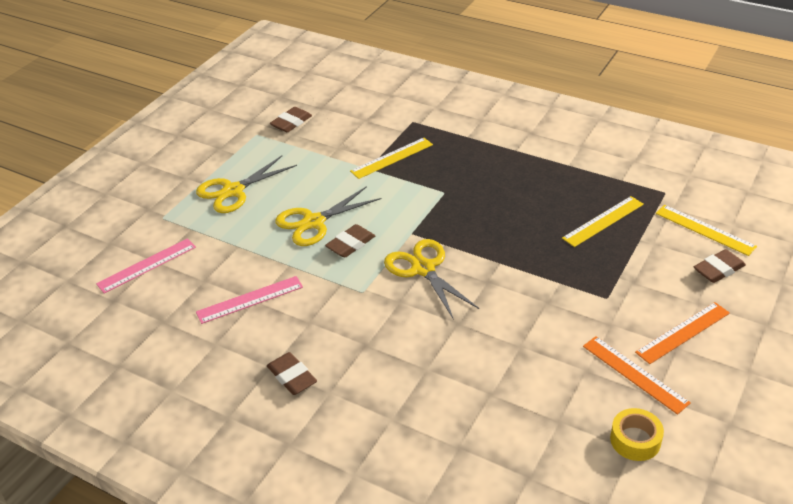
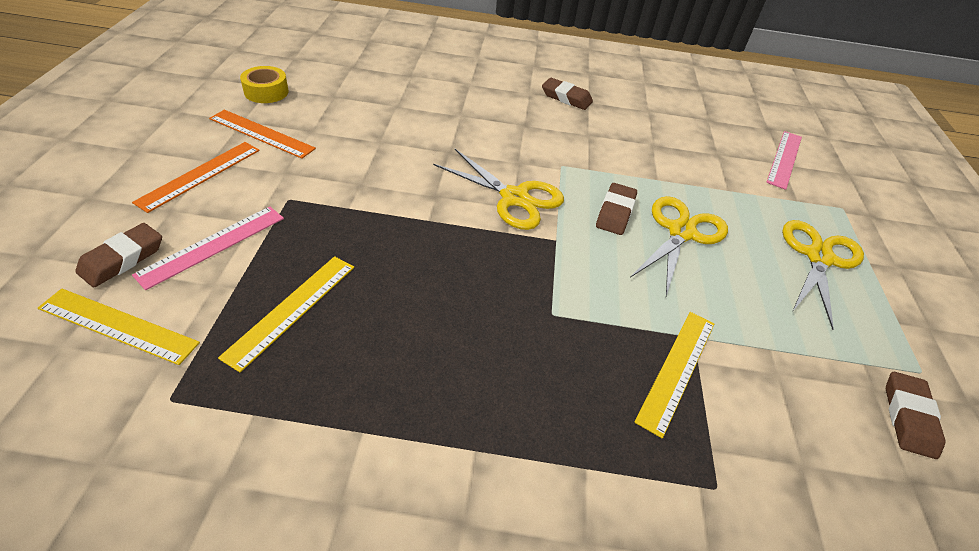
camera: 150 degrees right, 5 degrees up
(250, 299) = (658, 144): pink ruler -> pink ruler (213, 245)

